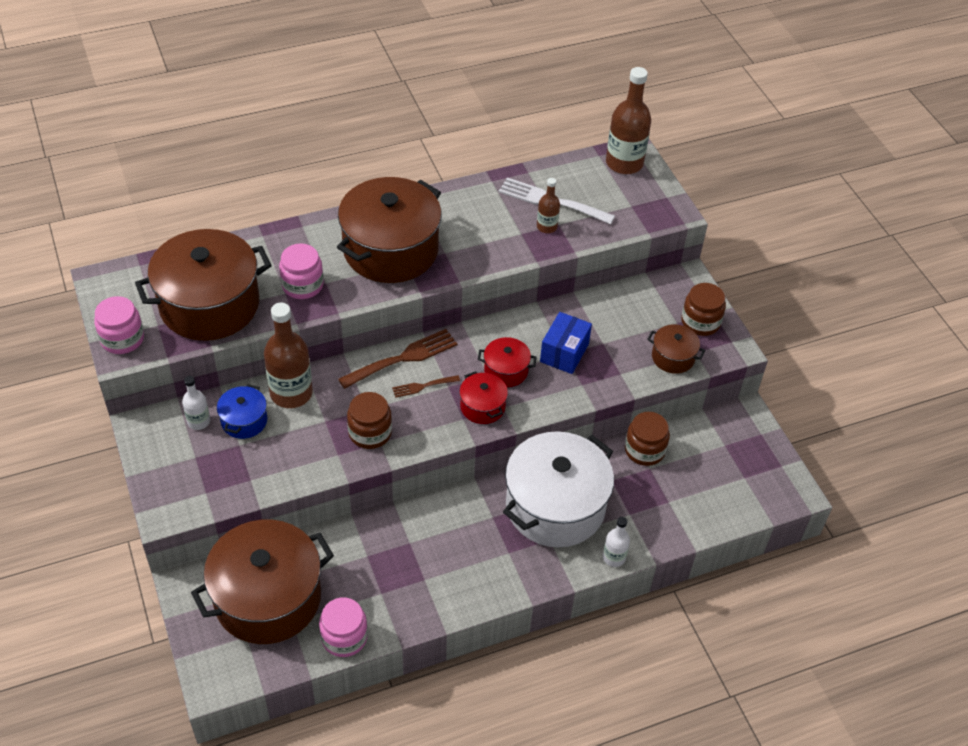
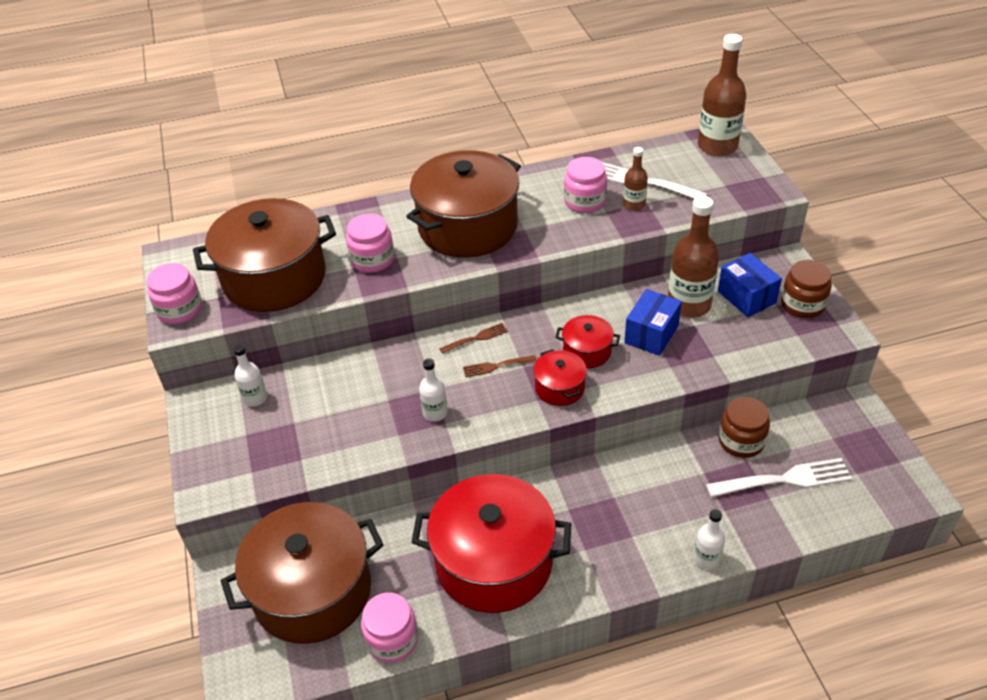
camera: 10 degrees right, 5 degrees down
(244, 421) = (302, 398): blue pot -> none
(291, 393) = (355, 371): brown bottle -> brown bottle (689, 304)
(370, 433) = (435, 413): brown jar -> white bottle
(402, 358) = (476, 338): brown fork -> brown fork, size x0.53
(428, 566) = (494, 562): none -> red pot
(500, 223) = (585, 202): none -> pink jar
(555, 506) = (639, 499): white pot -> none
(650, 315) = (746, 297): none -> blue box
(673, 357) = (772, 340): brown pot -> none
(681, 485) = (784, 480): none -> white fork

